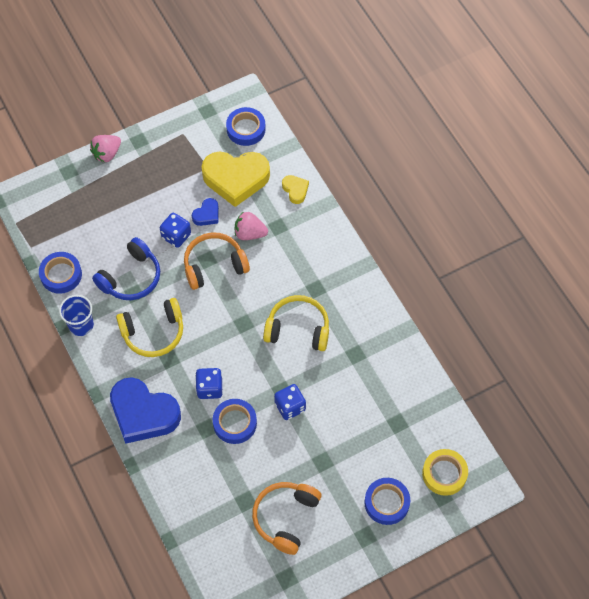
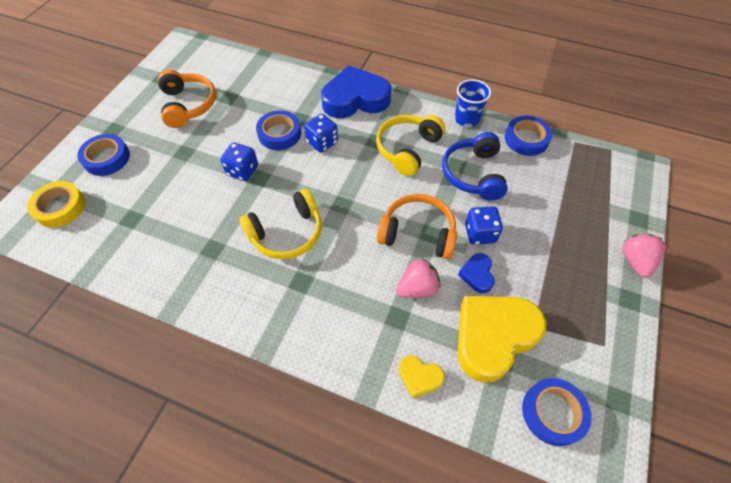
camera: 140 degrees right, 5 degrees down
(214, 265) = (418, 233): orange headphones -> orange headphones turned 105 degrees counterclockwise

